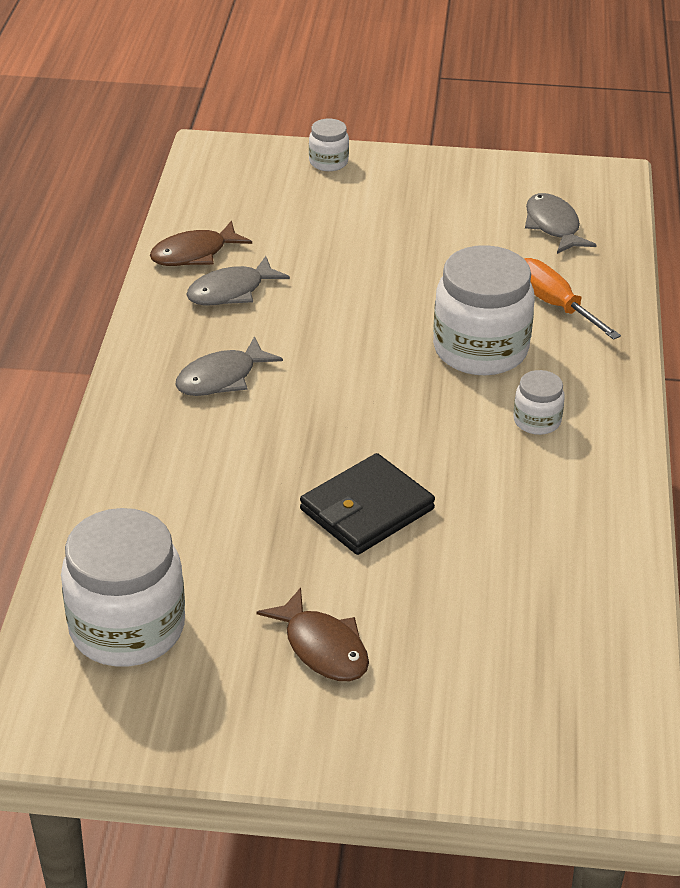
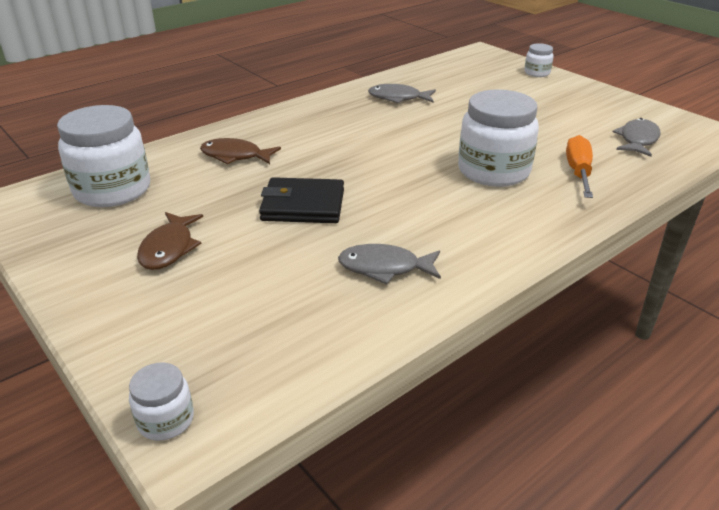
camera: 45 degrees right, 5 degrees down
(194, 254) = (406, 80): brown fish -> brown fish (235, 156)
(221, 378) = (333, 125): grey fish -> grey fish (384, 268)
(537, 421) = (472, 216): white jar -> white jar (166, 420)

